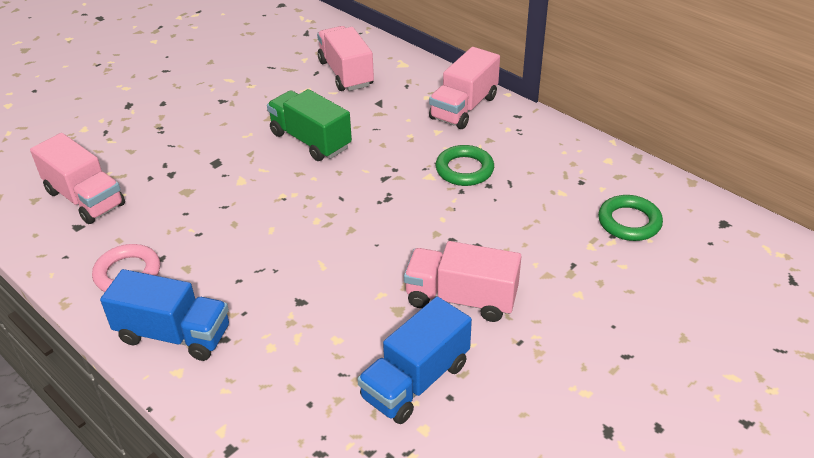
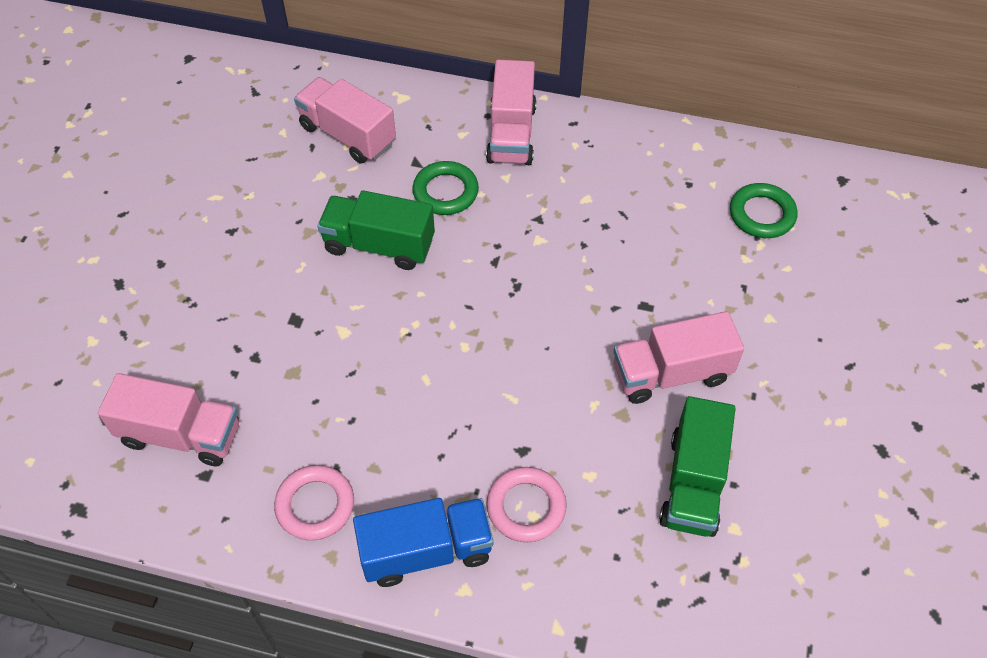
camera: 30 degrees left, 15 degrees up
(270, 339) = (526, 507): none -> pink ring
(415, 381) = (693, 483): blue truck -> green truck
(464, 169) = (568, 216): green ring -> green ring (445, 192)

